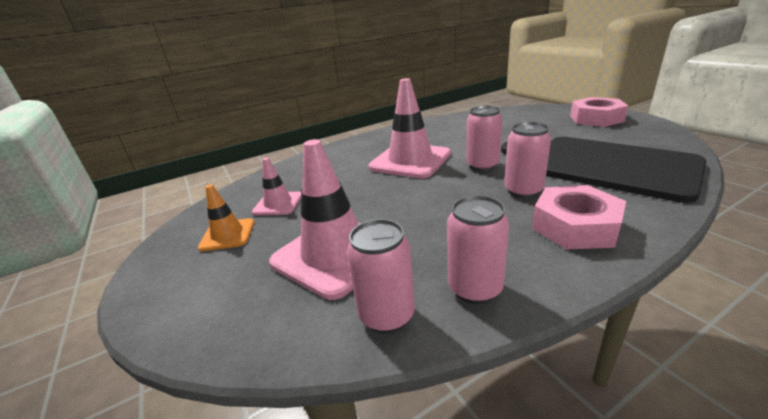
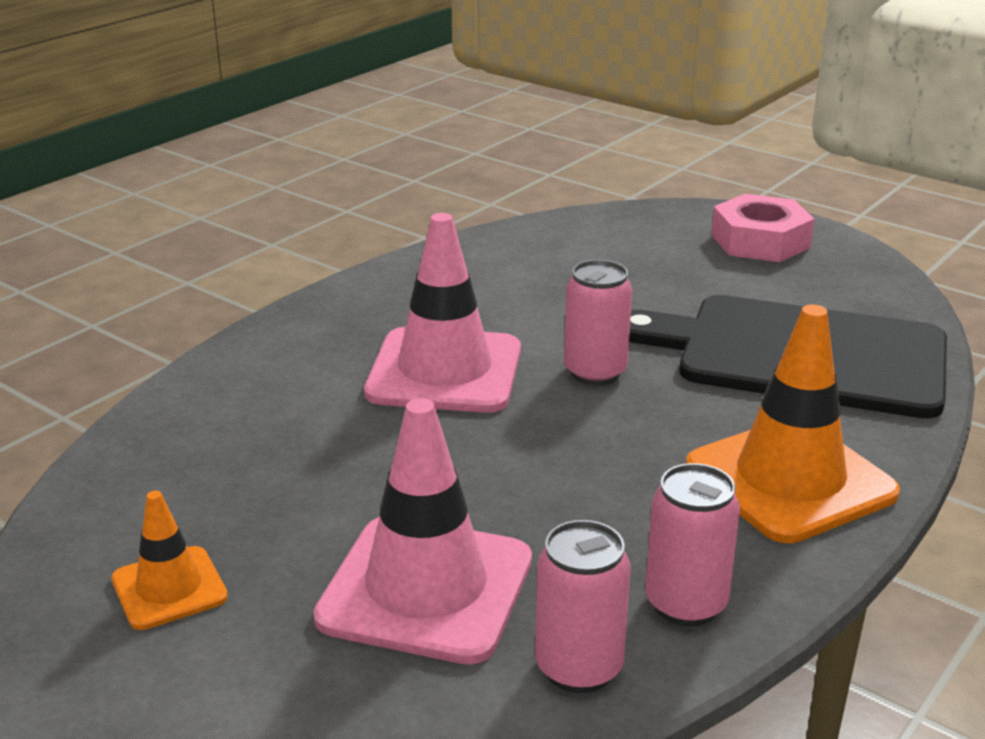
camera: 25 degrees left, 0 degrees up
(278, 204) = (223, 506): pink traffic cone -> none
(523, 191) = (689, 422): pink can -> none
(575, 226) = (790, 480): pink nut -> orange traffic cone

